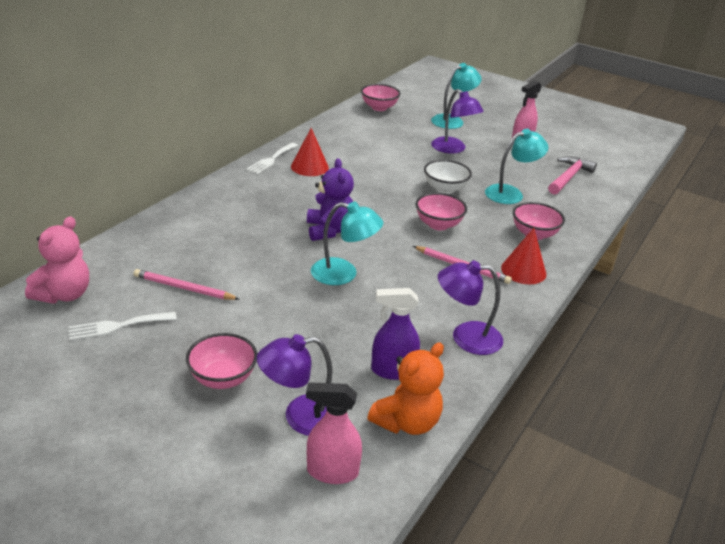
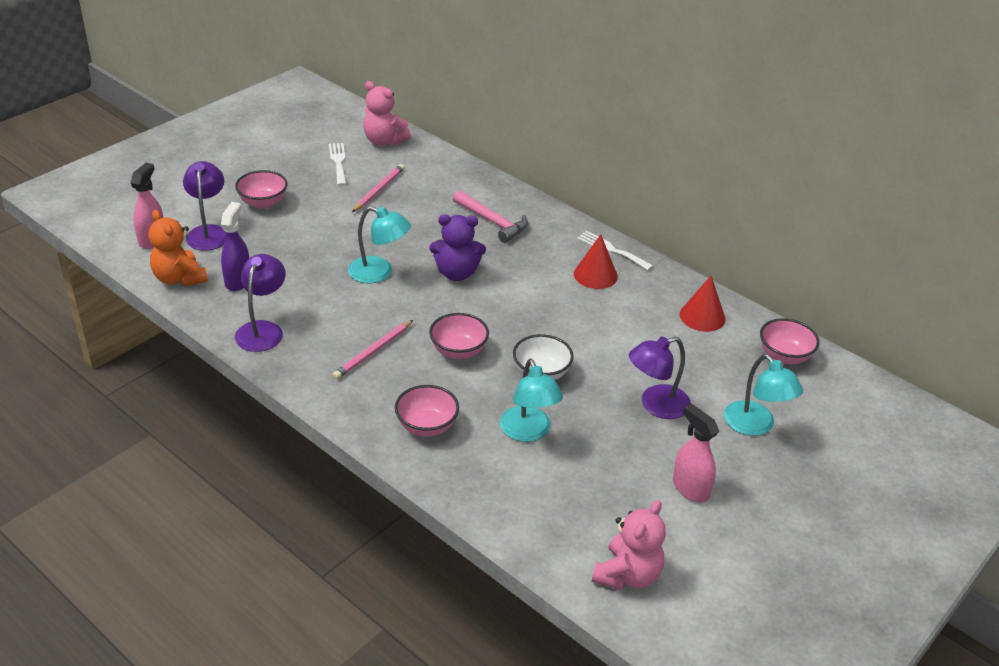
camera: 100 degrees right, 5 degrees up
(343, 274) = (379, 273): turquoise lamp -> turquoise lamp turned 90 degrees counterclockwise
(523, 271) = (355, 396): red cone -> red cone (702, 316)
(568, 177) = (574, 510): pink hammer -> pink hammer (492, 221)
(604, 162) = (627, 575): none -> pink teddy bear

